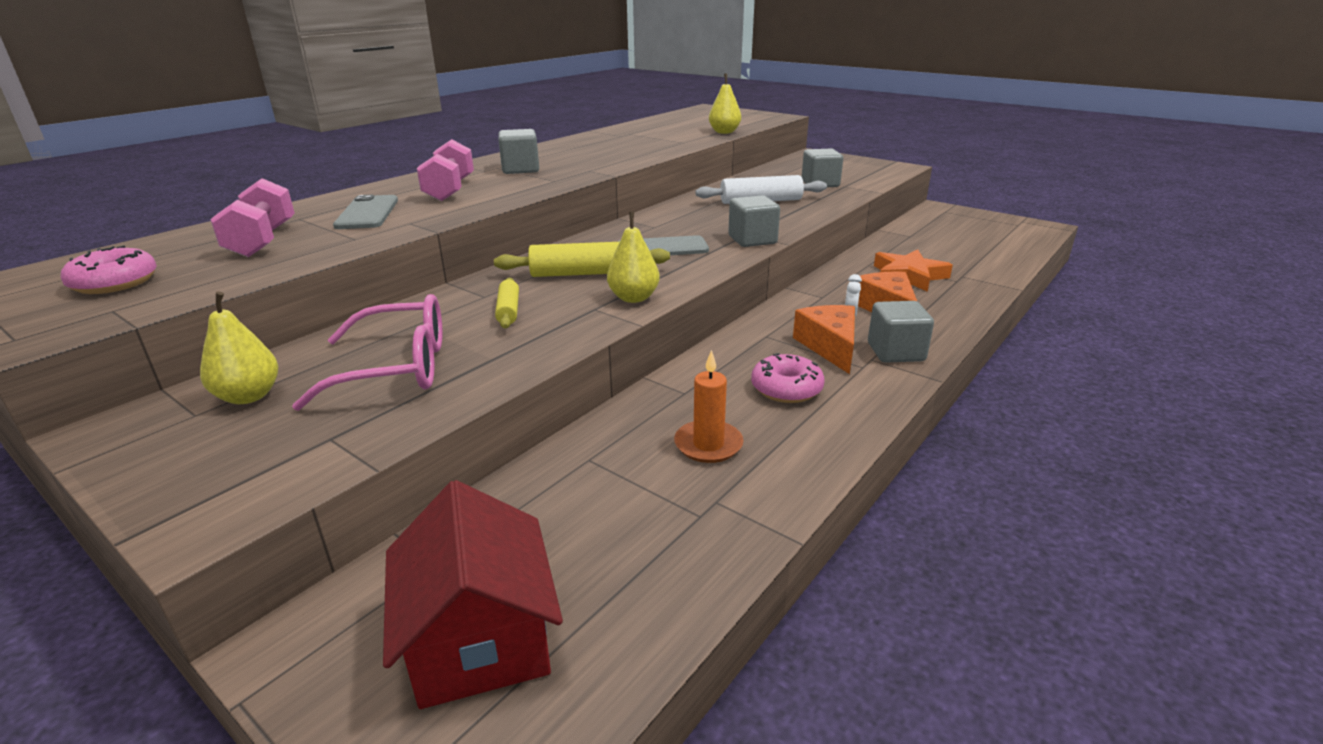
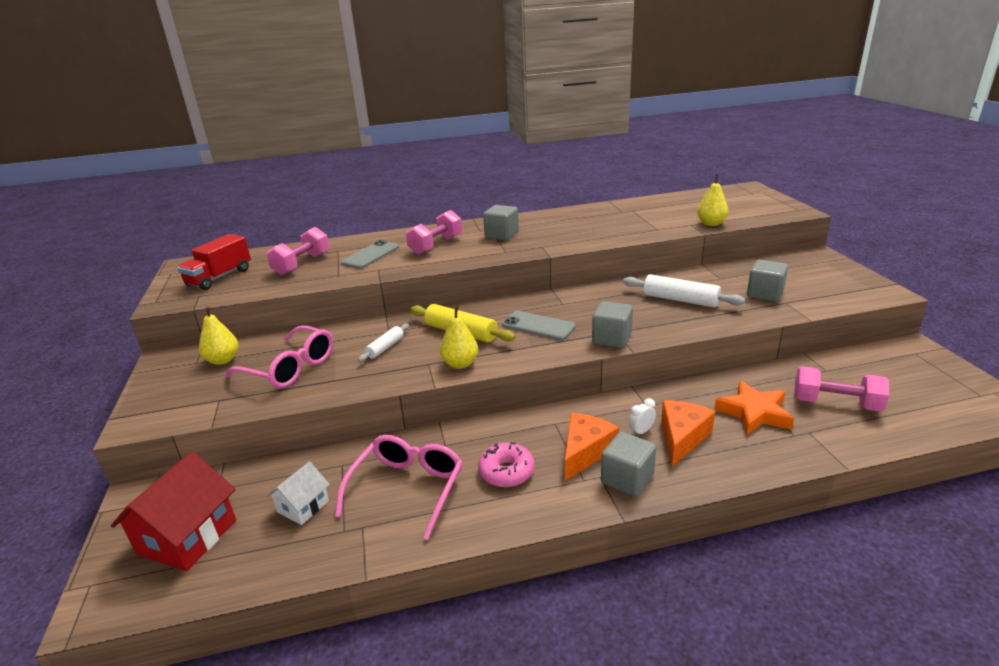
camera: 40 degrees right, 0 degrees up
(115, 283) = (219, 277): pink donut -> red truck
(508, 310) = (385, 347): yellow rolling pin -> white rolling pin
(606, 519) = (303, 506): none -> white house
(708, 444) = (408, 488): orange candle -> pink glasses
(949, 254) = (836, 404): none -> pink dumbbell

